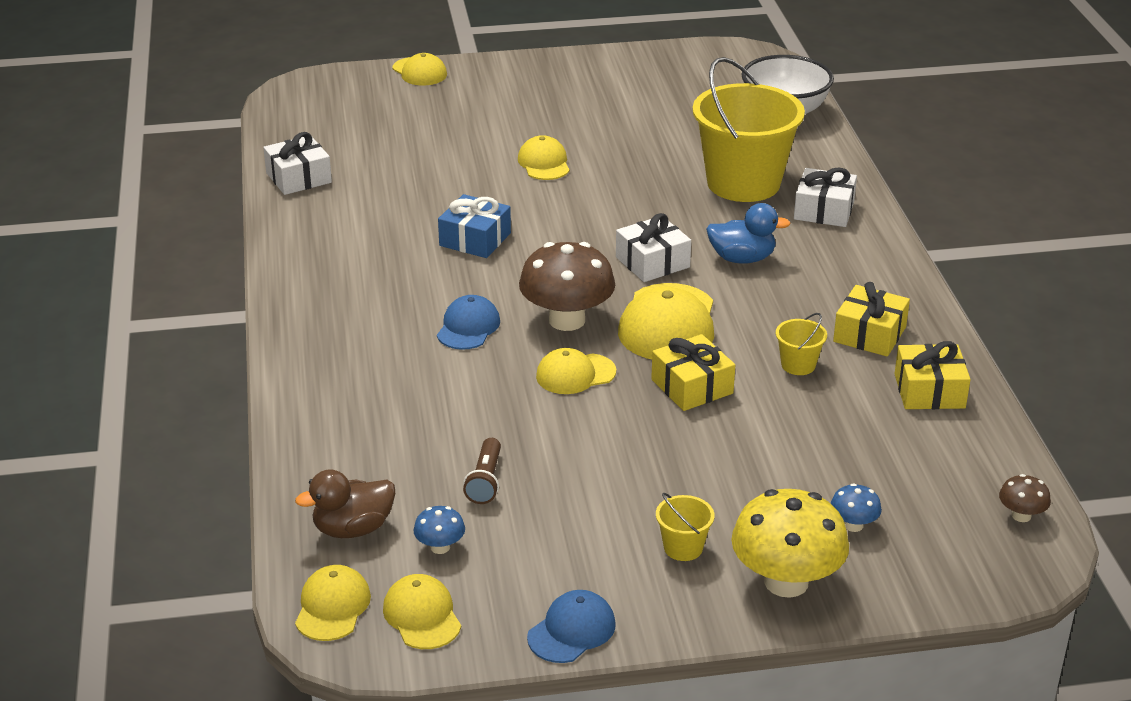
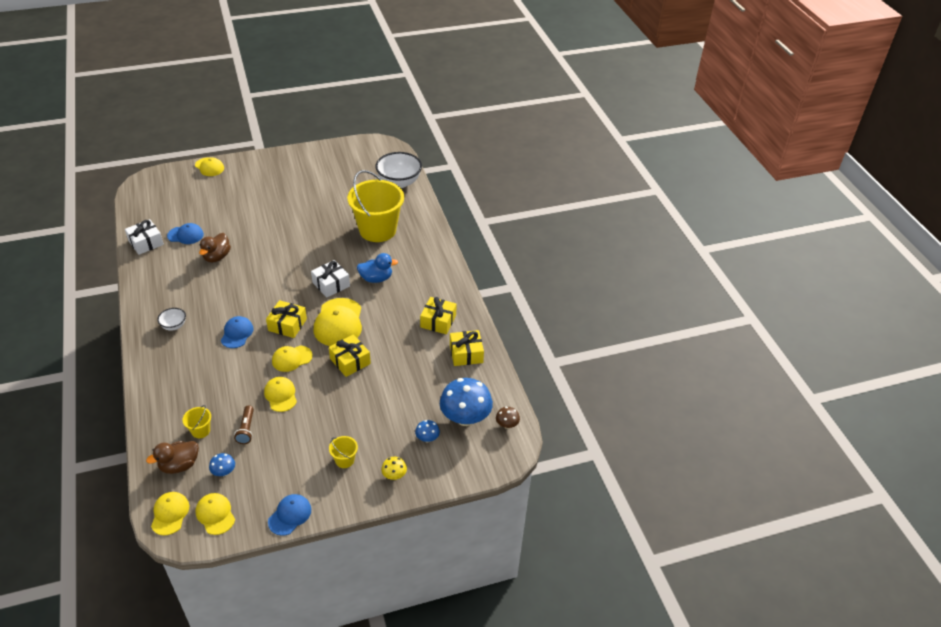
camera: 10 degrees left, 10 degrees up
(348, 307) = (174, 326): none -> white bowl
(373, 171) = (185, 235): none -> blue cap
(431, 207) = (217, 257): none -> brown duck
(475, 239) = (240, 276): blue gift -> none
(544, 163) = (275, 224): yellow cap -> yellow cap (280, 395)
(567, 320) = (287, 325): brown mushroom -> yellow gift
(786, 582) = (394, 475): yellow mushroom -> yellow mushroom, size x0.46
(798, 365) = (403, 343): yellow bucket -> yellow bucket (200, 430)
(824, 210) = (417, 245): white gift -> none
(932, 497) = (465, 418): none -> blue mushroom

